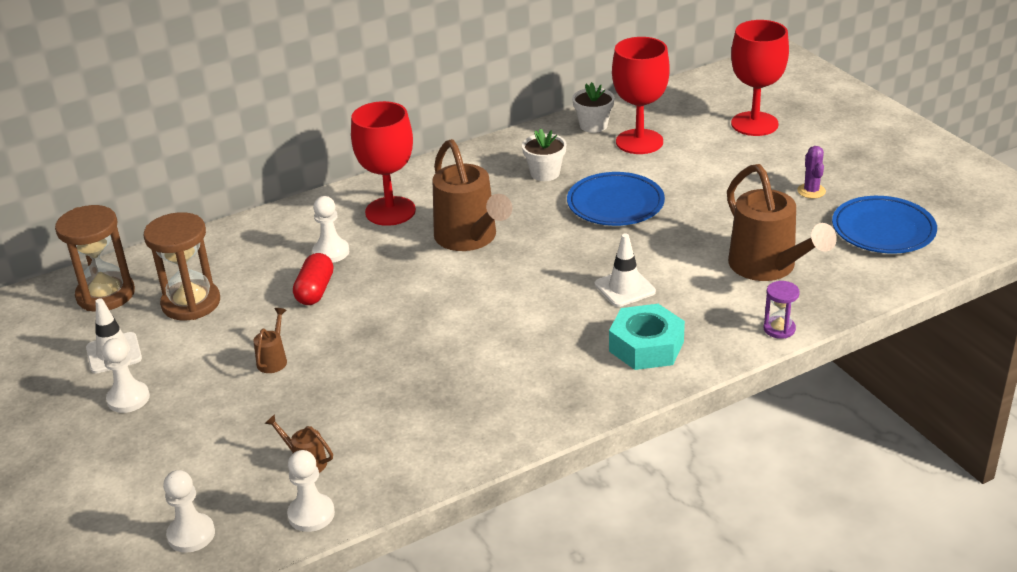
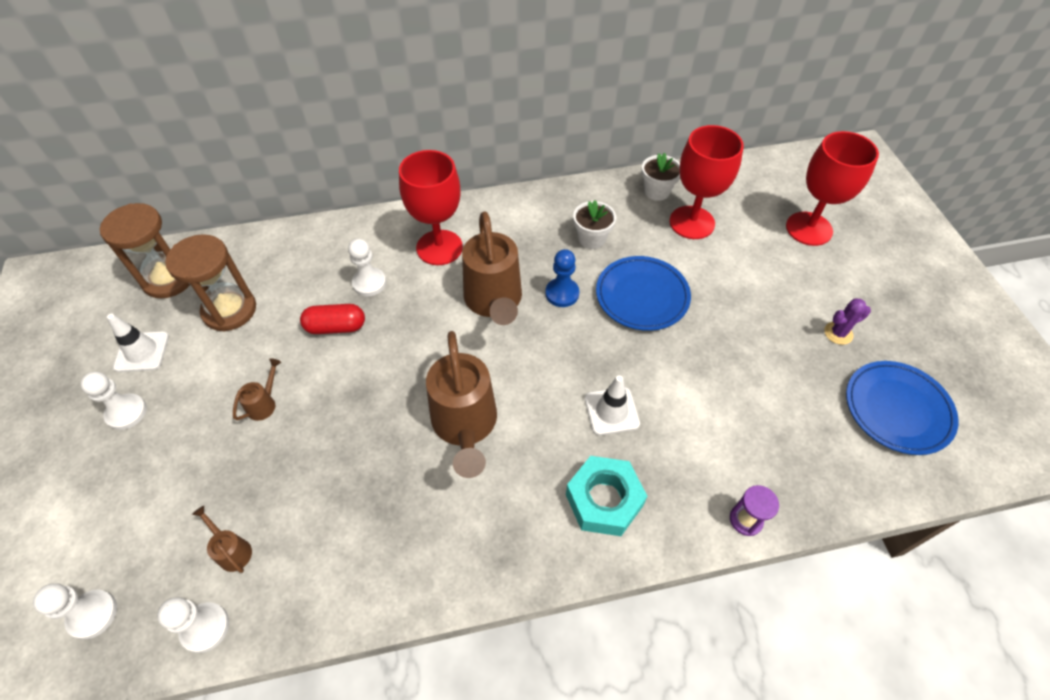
camera: 15 degrees right, 20 degrees up
(315, 291) = (336, 327): red capsule -> red capsule turned 60 degrees clockwise
(535, 218) = (562, 293): none -> blue pawn
(768, 267) = (762, 426): brown watering can -> brown watering can (465, 425)
(811, 191) = (838, 333): purple cactus -> purple cactus turned 60 degrees clockwise

